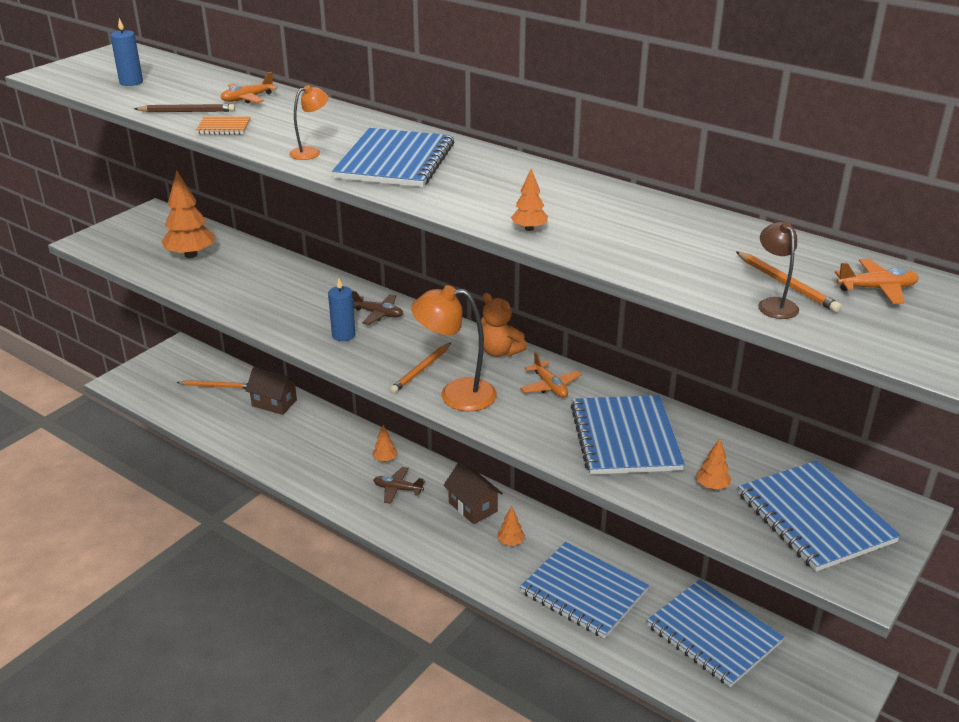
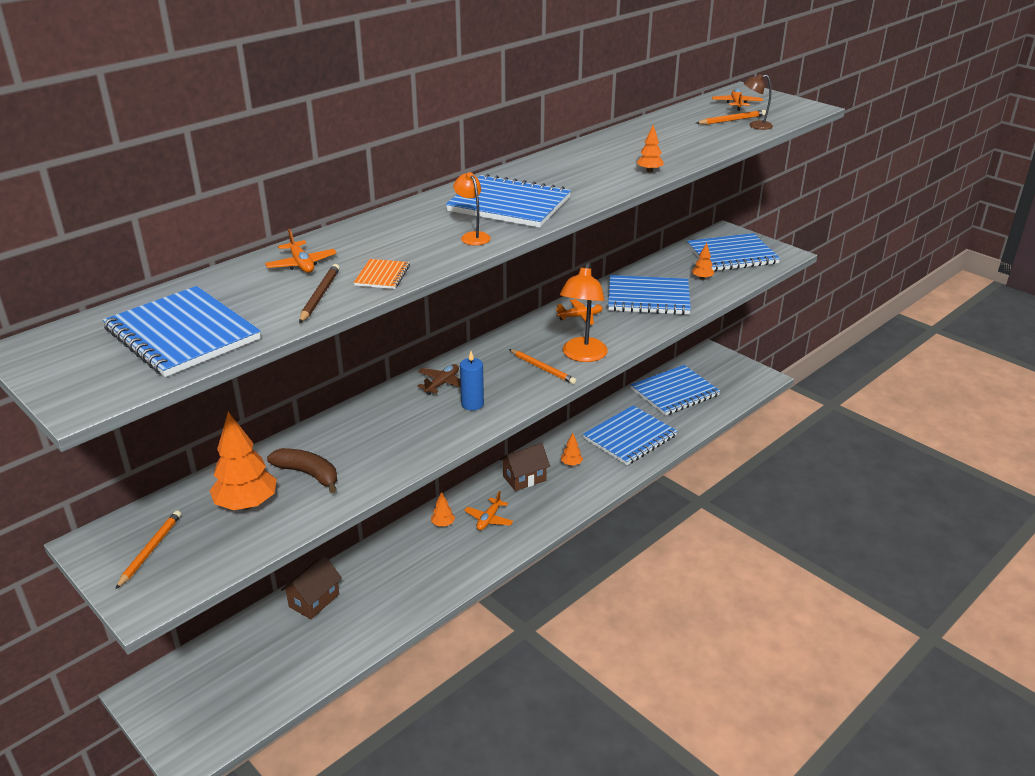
camera: 80 degrees left, 0 degrees up
(131, 82) = (182, 334): blue candle -> blue notebook
(216, 386) = (254, 652): orange pencil -> orange pencil (150, 550)
(229, 272) = (308, 474): none -> brown banana
(397, 489) = (489, 519): brown plane -> orange plane
(499, 352) = (526, 331): orange teddy bear -> none

